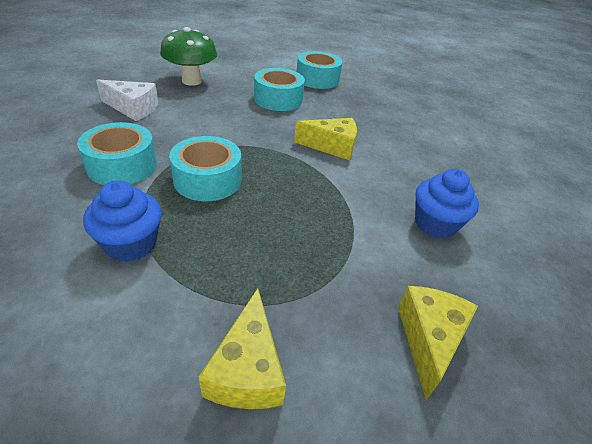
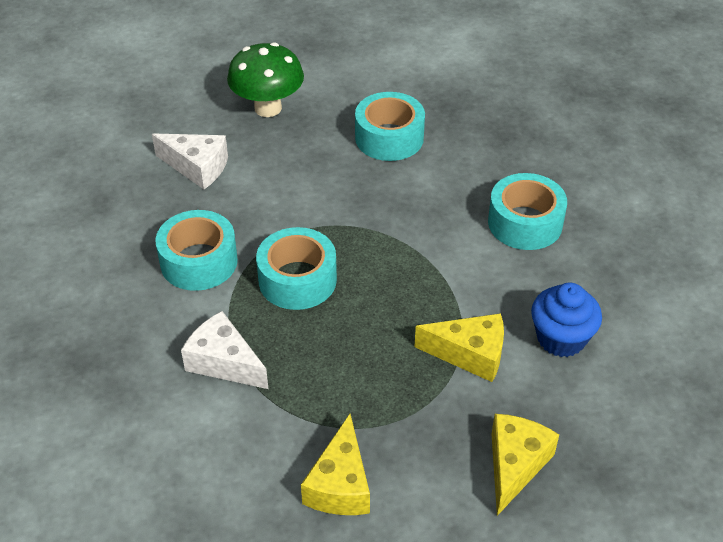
camera: 10 degrees right, 5 degrees up
(131, 244) = (224, 362): blue cupcake -> white cheese
(317, 79) = (451, 90): turquoise tape -> turquoise tape (525, 223)
(332, 146) = (454, 223): yellow cheese -> yellow cheese (470, 354)

